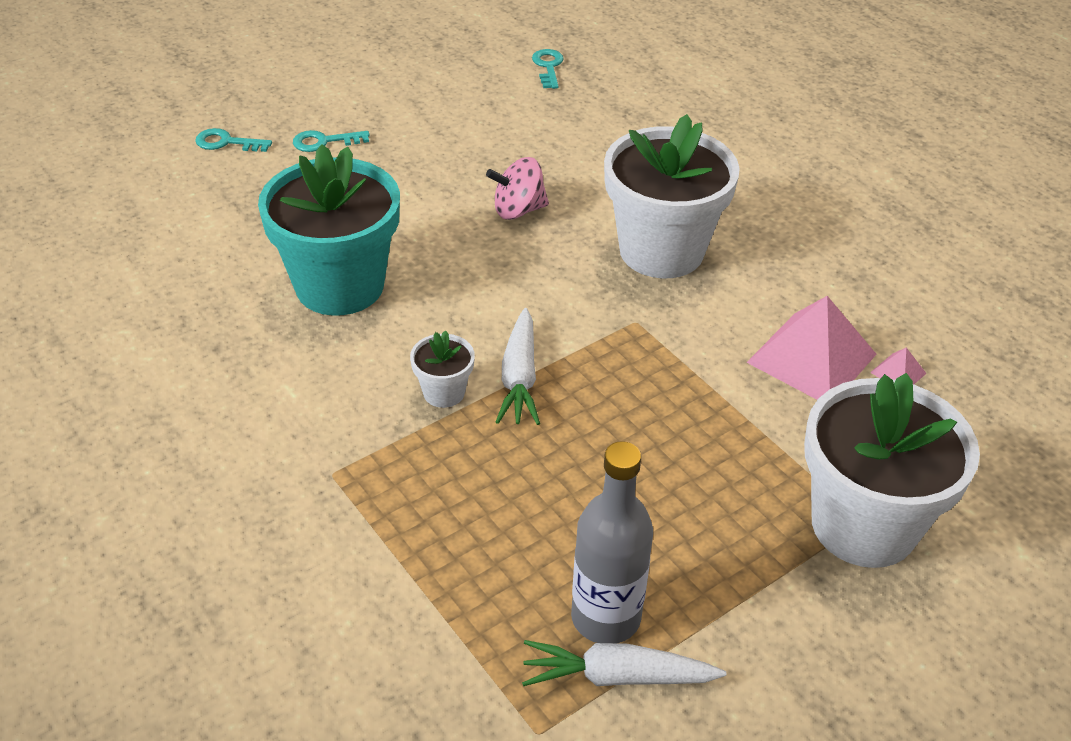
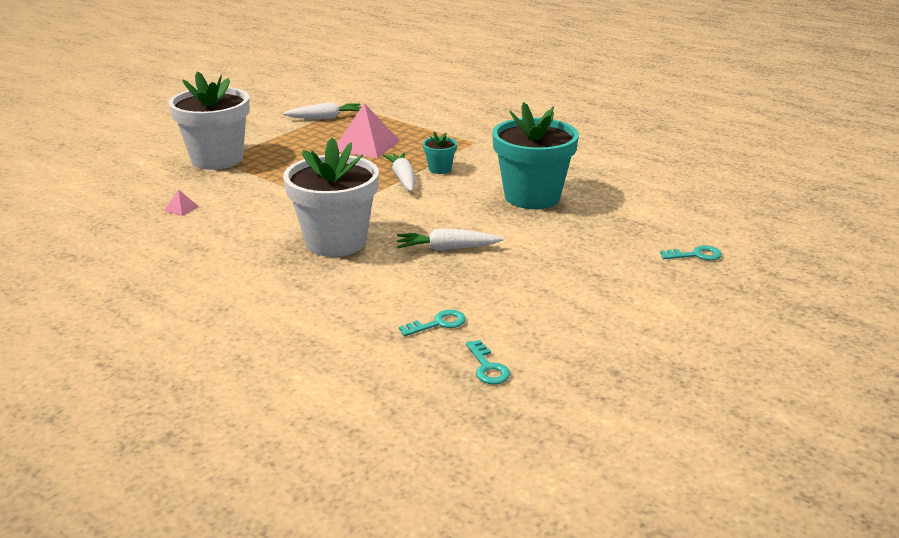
camera: 165 degrees right, 15 degrees down
(324, 142) = (626, 267): turquoise key -> turquoise key (438, 323)
(444, 392) = (440, 169): white flower pot -> turquoise flower pot
(518, 210) = (447, 248): pink spinning top -> white carrot
(605, 617) = (333, 127): grey bottle -> none
(811, 358) = (234, 207): pink pyramid -> pink pyramid (366, 145)

